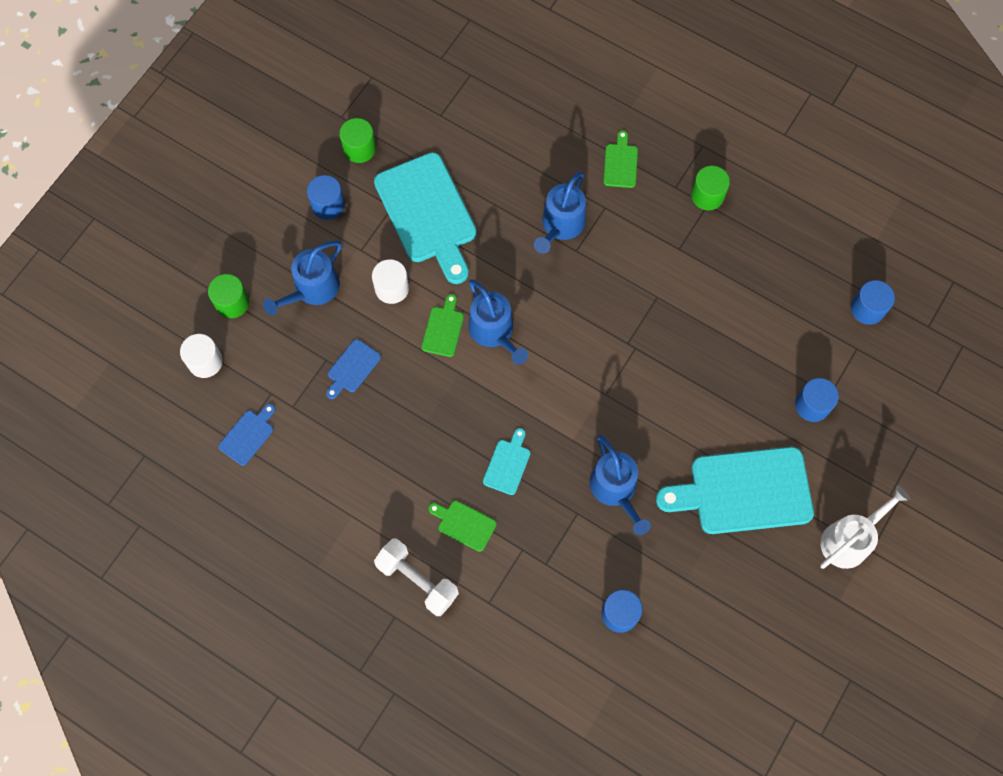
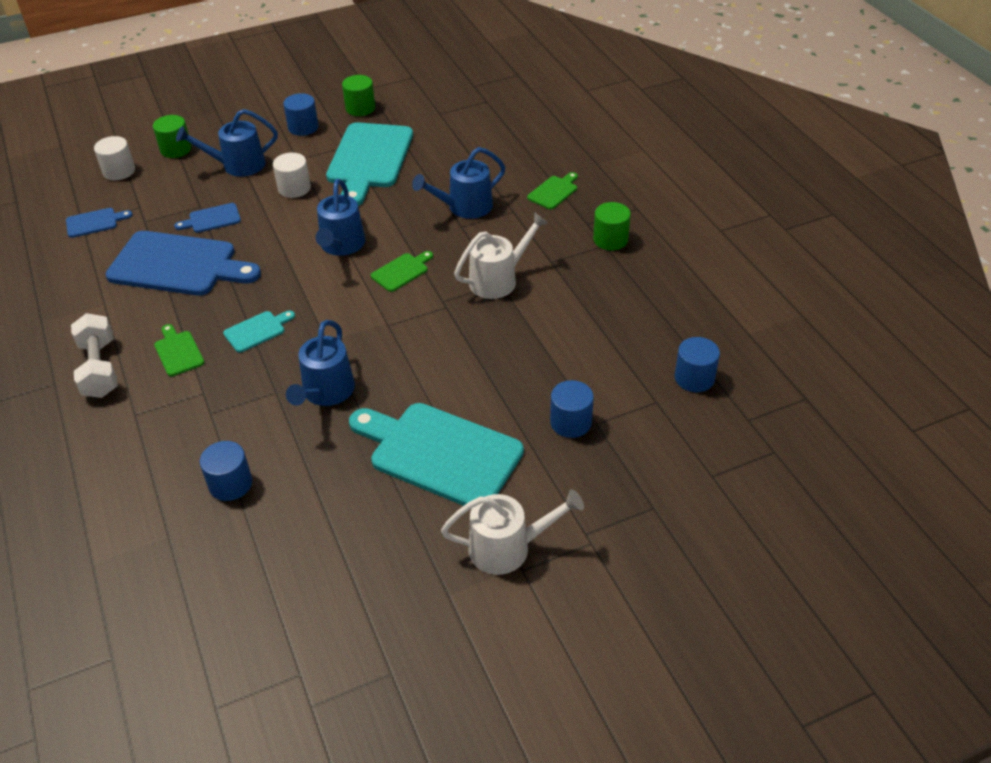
camera: 35 degrees right, 25 degrees down
(374, 437) = (178, 265): none -> blue cutting board
(443, 329) = (304, 227): green cutting board -> green cutting board (401, 271)
(653, 294) = (498, 280): none -> white watering can

